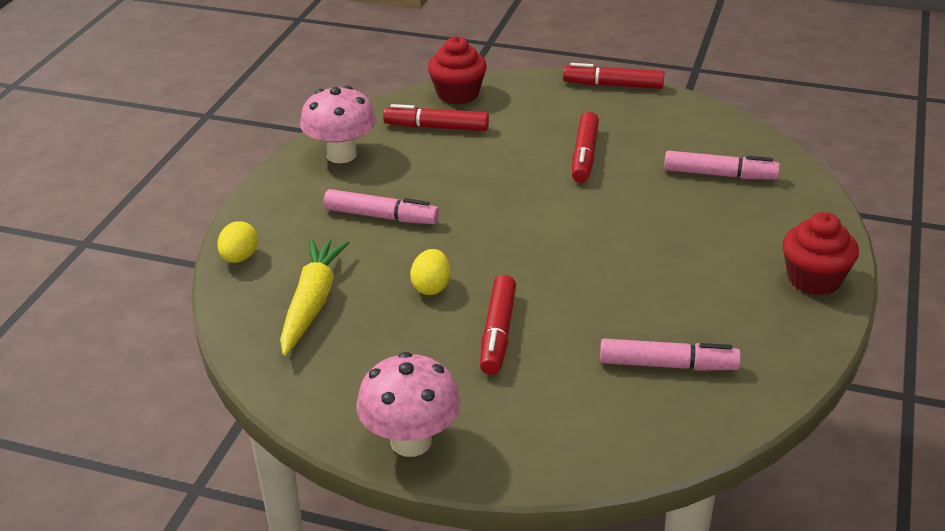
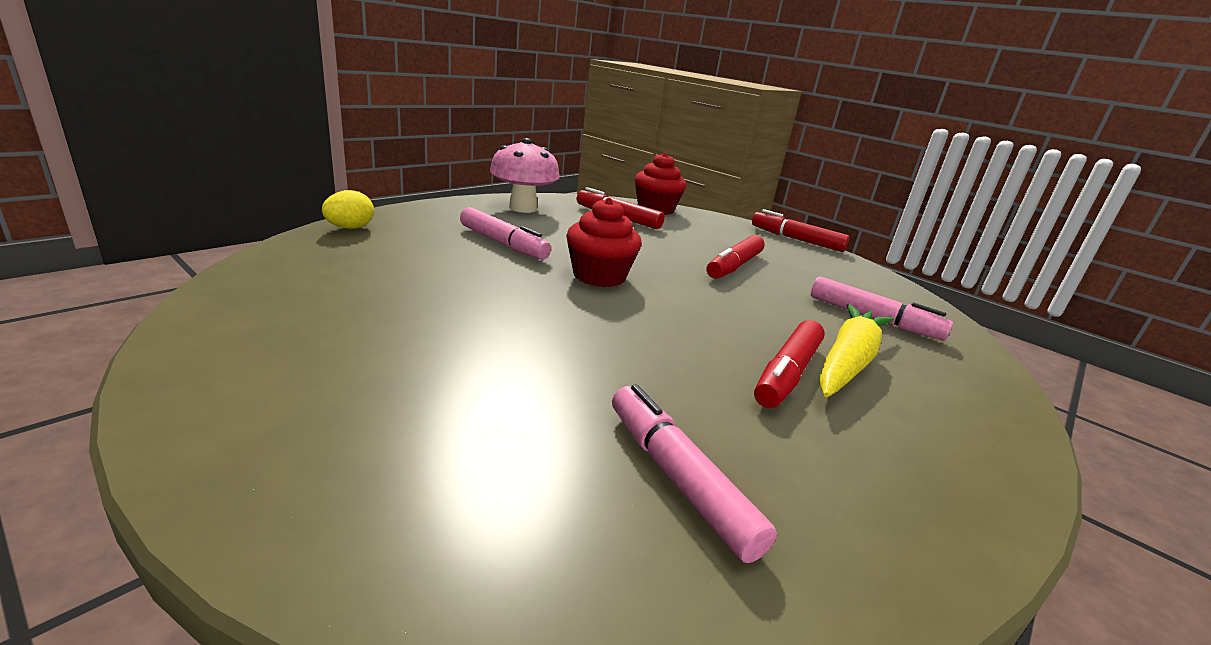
camera: 20 degrees right, 10 degrees down
(312, 303) = (354, 270): yellow carrot -> yellow carrot (847, 361)
(411, 441) = (226, 423): pink mushroom -> none
(431, 287) = (478, 297): yellow egg -> none
(498, 333) = (493, 356): red marker -> red marker (787, 374)
(667, 365) = (678, 478): pink marker -> pink marker turned 150 degrees counterclockwise
(814, 279) = (971, 456): red cupcake -> red cupcake (599, 276)

